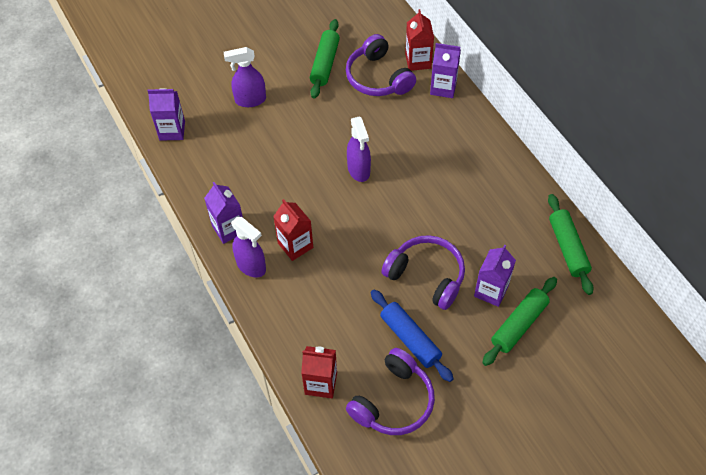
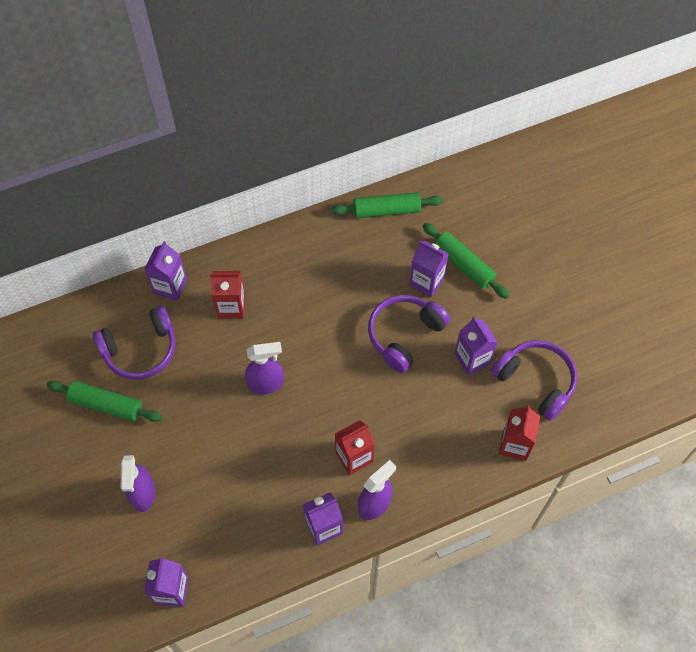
camera: 85 degrees left, 5 degrees up
(410, 339) = (472, 359): blue rolling pin -> purple carton
(418, 61) = (126, 306): red carton -> red carton (231, 307)

